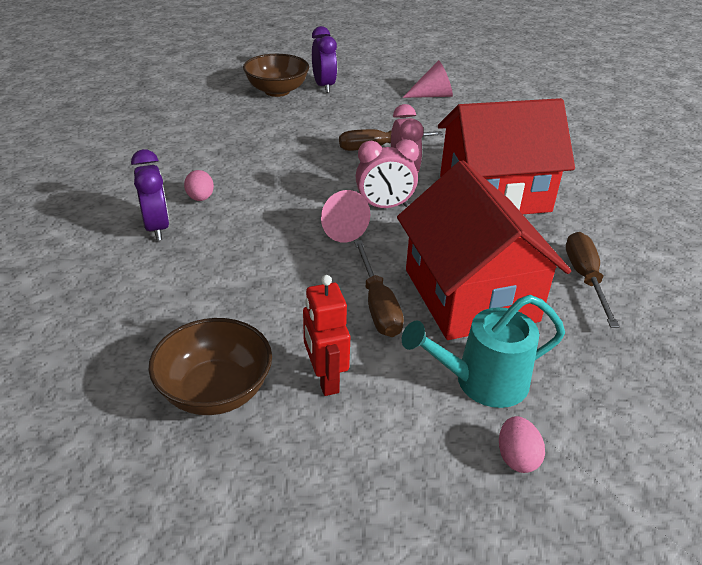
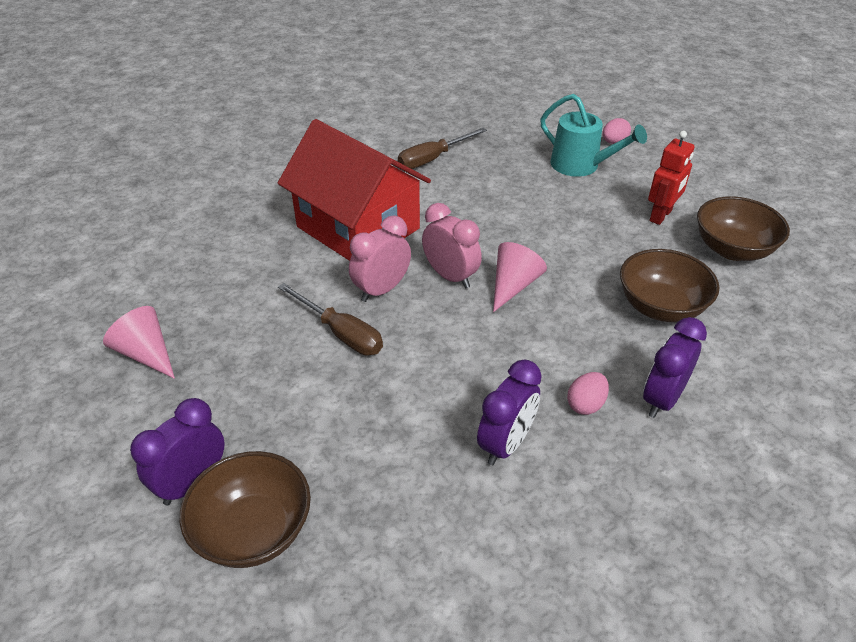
camera: 125 degrees left, 5 degrees up
(220, 161) = (505, 444): none -> purple clock
(221, 284) = (660, 307): none -> brown bowl
(378, 305) = (574, 225): brown screwdriver -> none
(470, 295) = (511, 194): red house -> none

